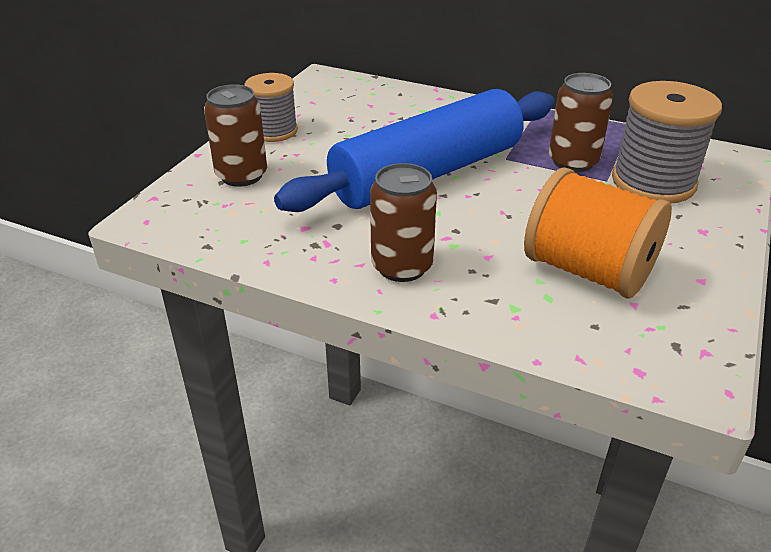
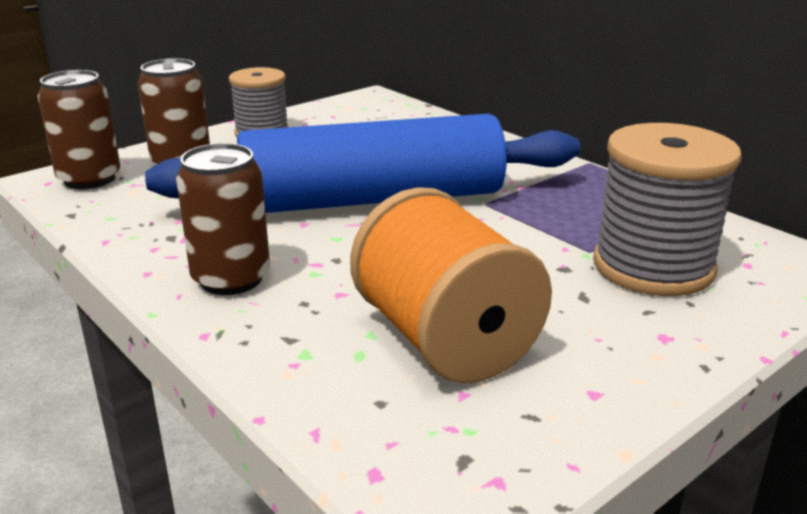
camera: 25 degrees right, 10 degrees down
(573, 162) = (566, 223): brown can -> brown can (89, 179)

